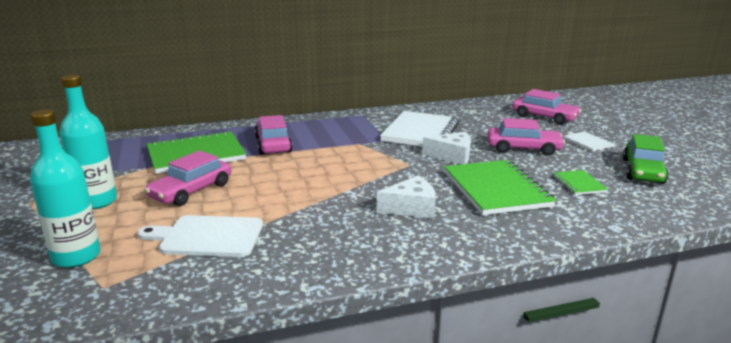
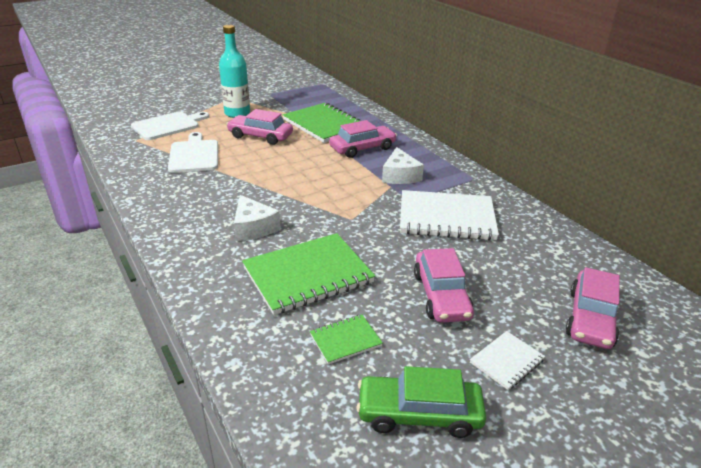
camera: 75 degrees right, 10 degrees up
(76, 256) = (168, 125): turquoise bottle -> white cutting board
(452, 156) = (386, 243): white cheese -> white cheese (400, 176)

